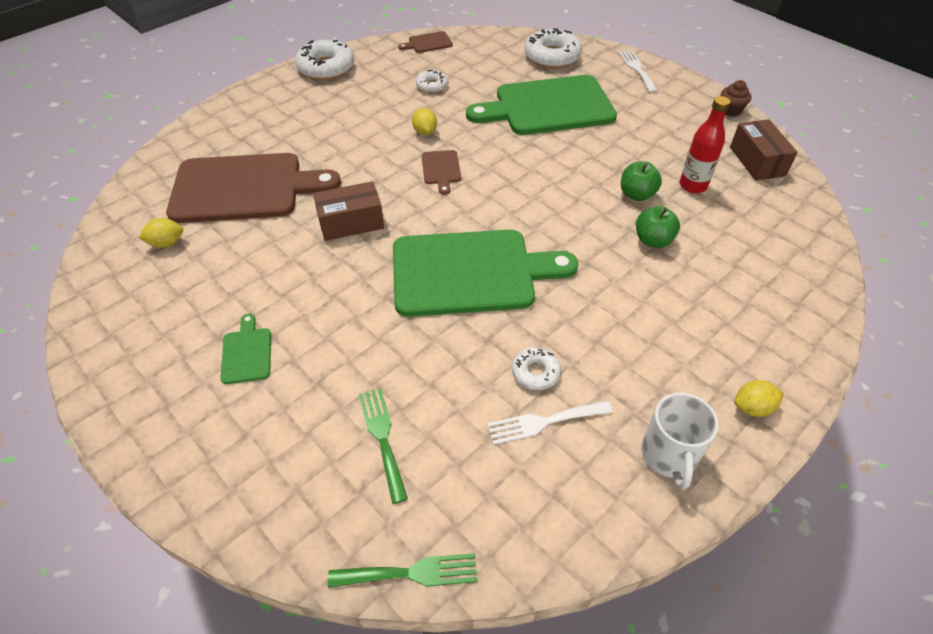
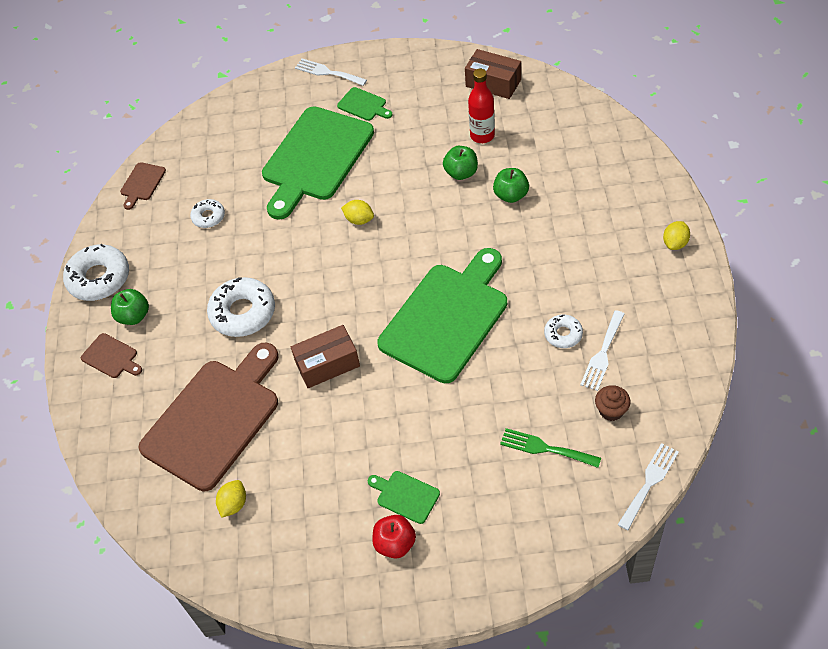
camera: 45 degrees left, 5 degrees up
(187, 375) = (395, 543): none -> red apple
(307, 99) = (134, 316): none -> green apple
(351, 222) = (327, 364): brown box -> brown box turned 45 degrees clockwise
(411, 573) = (649, 483): green fork -> white fork
(425, 132) = (265, 256): yellow lemon -> yellow lemon (359, 220)
(441, 169) = (322, 272): brown cutting board -> brown cutting board (111, 357)
(552, 57) = (254, 113): white donut -> white donut (243, 312)
(631, 103) = (363, 105): none -> green cutting board
(669, 455) = (673, 307): white mug -> none
(730, 110) = (430, 56): brown cupcake -> brown cupcake (611, 410)

